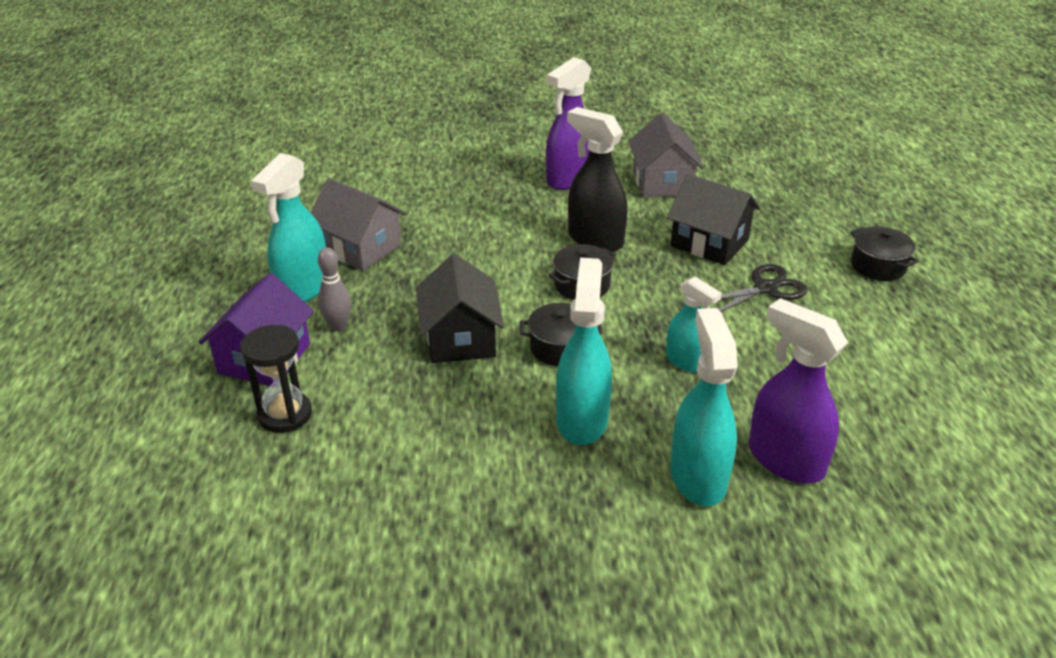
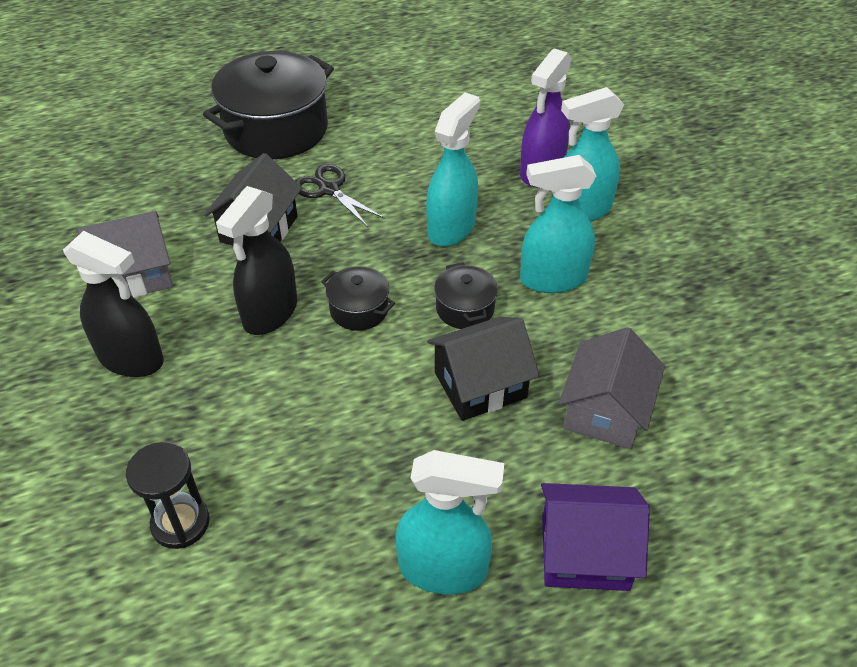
camera: 105 degrees left, 10 degrees up
(285, 414) = (655, 495): black hourglass -> black hourglass (180, 523)
(338, 326) = (501, 502): grey bowling pin -> none
(360, 248) = (337, 537): grey house -> grey house (605, 411)
(569, 179) = (131, 359): purple spray bottle -> black spray bottle
(686, 361) = (451, 228): turquoise spray bottle -> turquoise spray bottle, size x1.63
(878, 266) = (276, 129): black pot -> black pot, size x2.16

